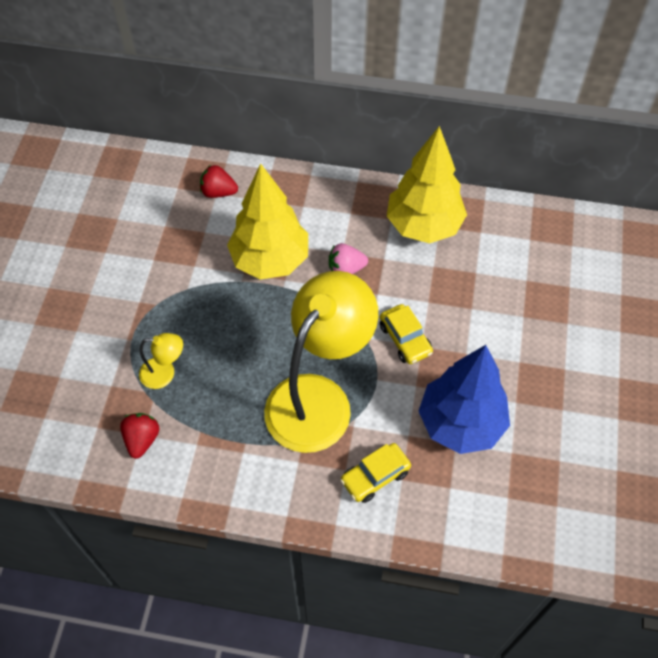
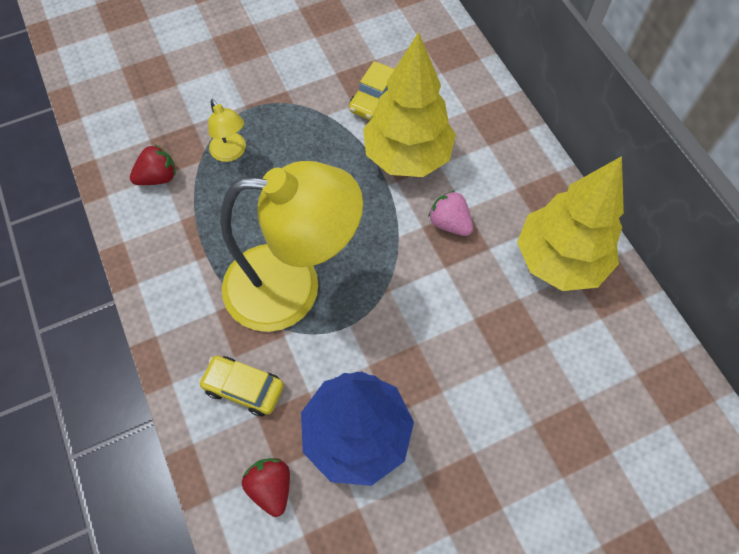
camera: 55 degrees right, 5 degrees up
(218, 192) = (444, 73): red strawberry -> red strawberry (271, 487)
(405, 339) = (413, 323): yellow car -> yellow car (375, 99)

